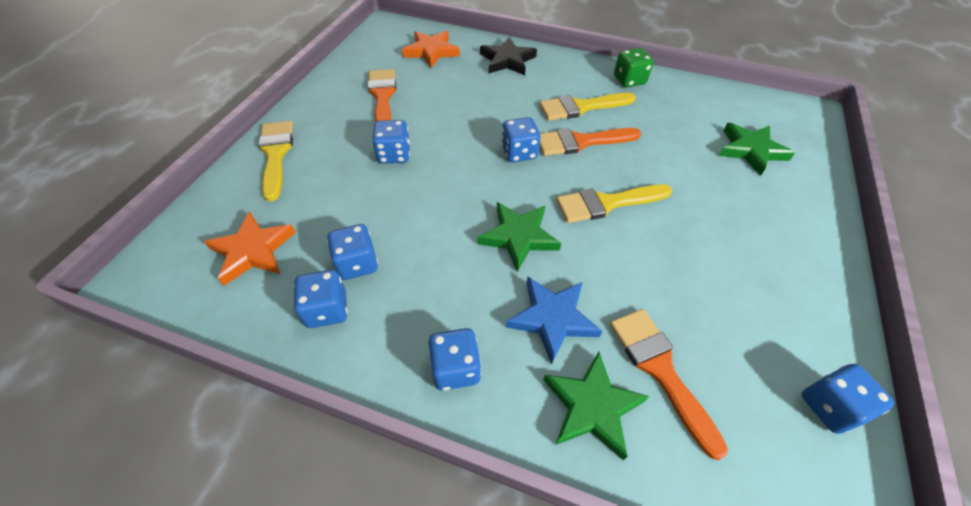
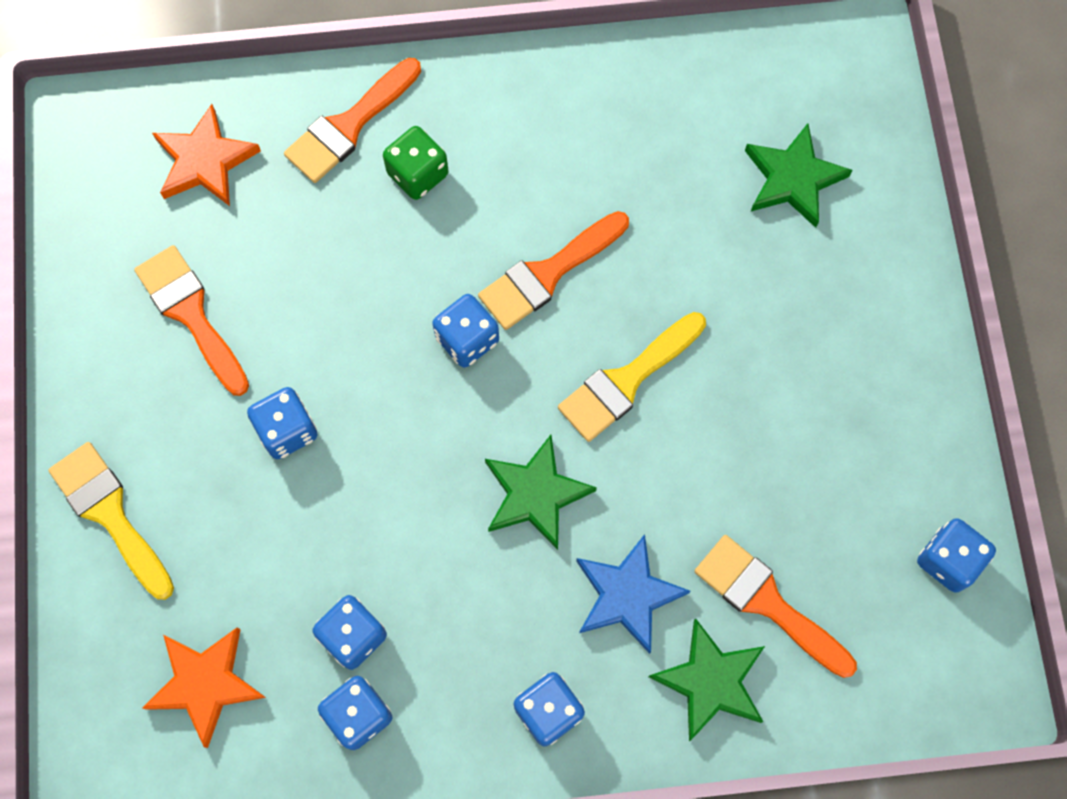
camera: 25 degrees left, 20 degrees up
(507, 60) = (349, 126): black star -> orange brush
(581, 107) = (518, 193): yellow brush -> none
(629, 80) = (569, 89): green dice -> green dice (418, 174)

